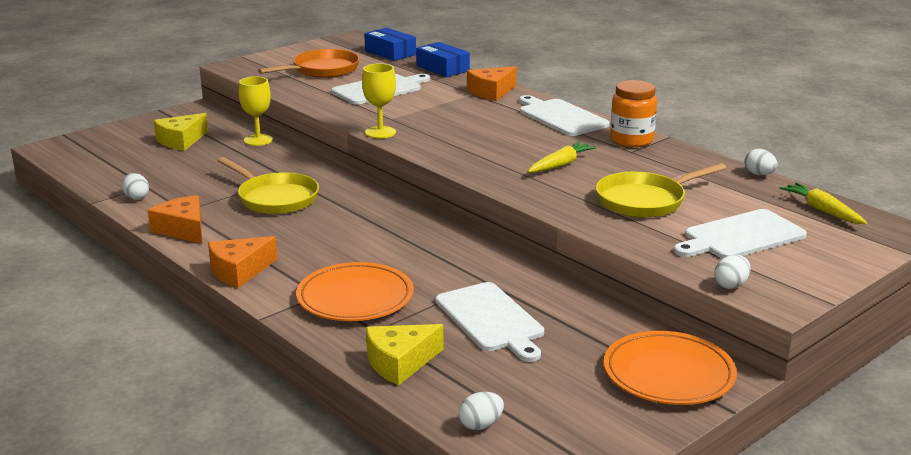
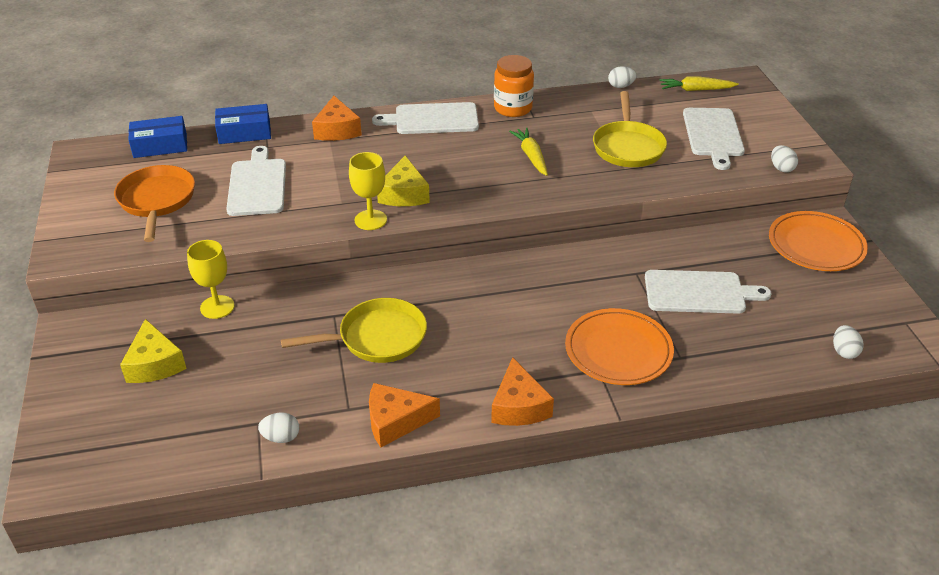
camera: 60 degrees left, 15 degrees up
(400, 362) = (738, 361): yellow cheese -> yellow cheese (404, 194)

